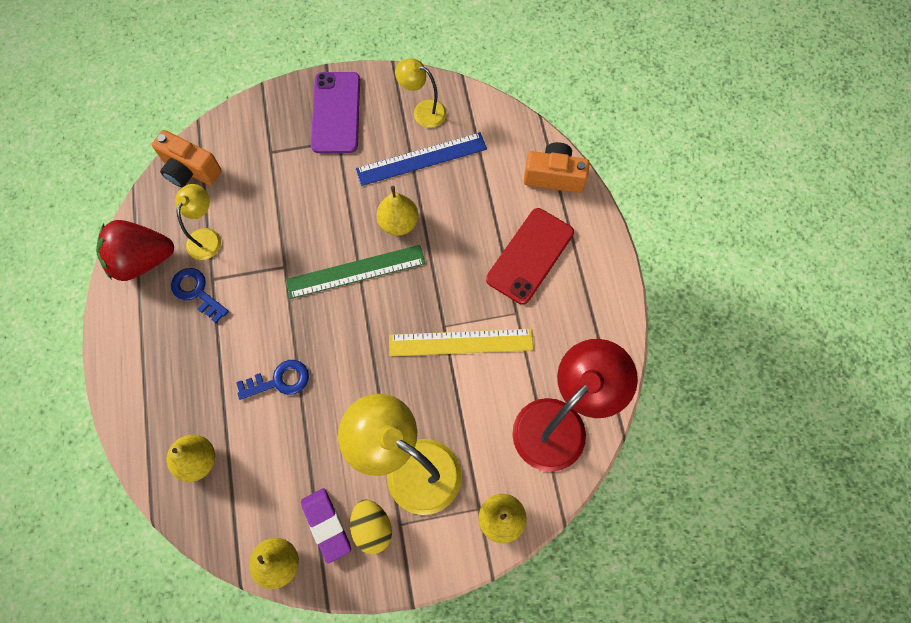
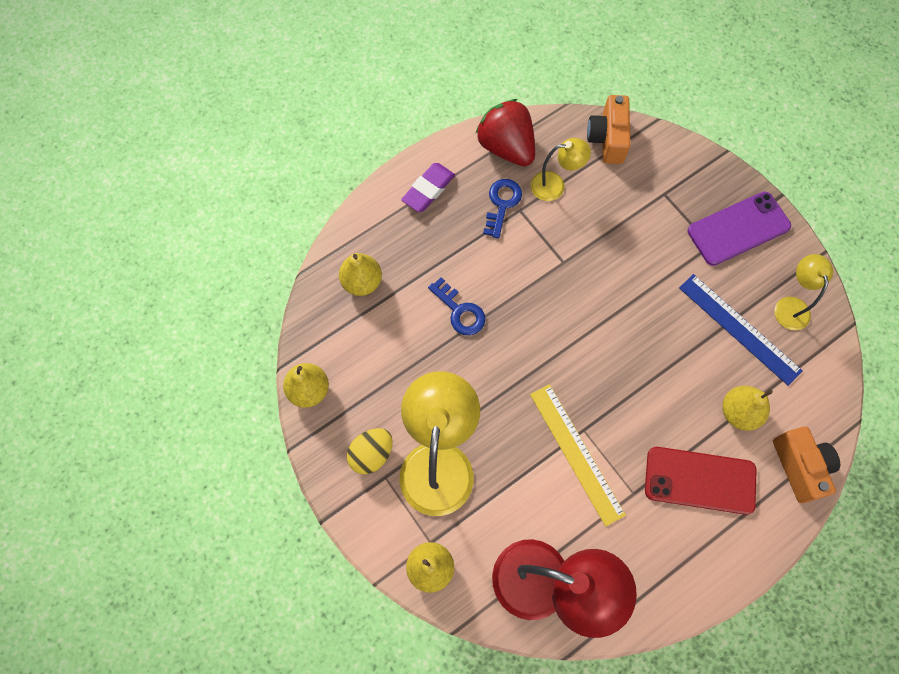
camera: 65 degrees right, 0 degrees up
(326, 525) = (356, 414): purple eraser -> purple eraser (428, 189)
(355, 271) = (592, 325): green ruler -> none
(398, 223) = (661, 339): yellow pear -> yellow pear (738, 412)

